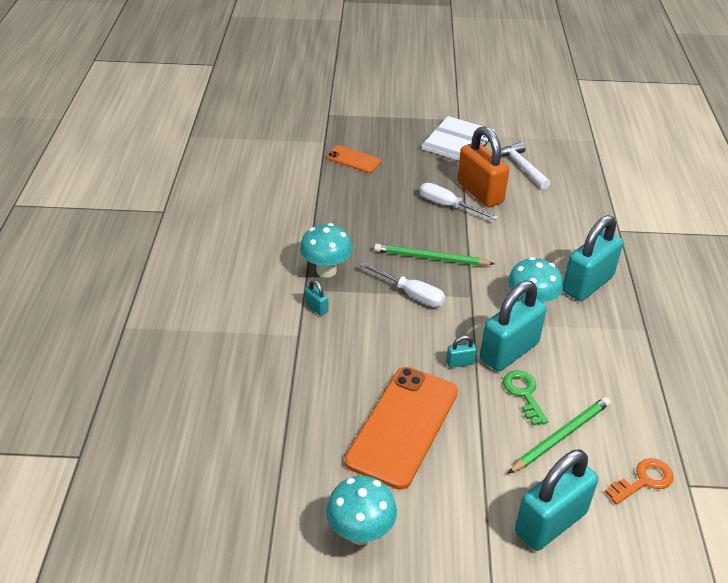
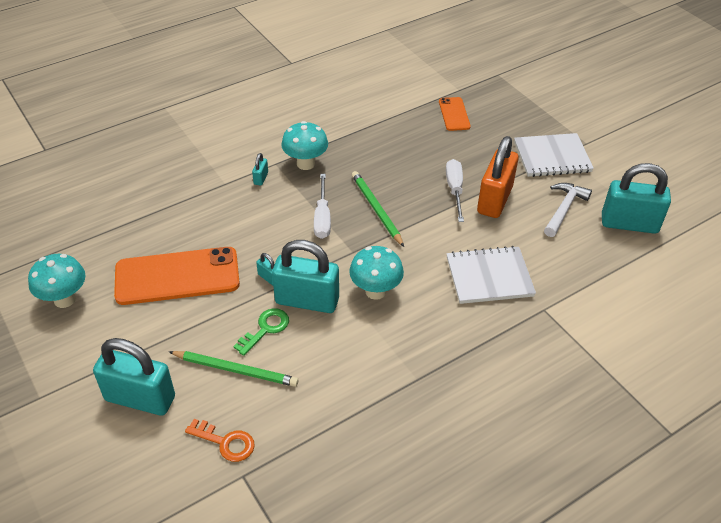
camera: 55 degrees right, 5 degrees up
(564, 238) = (489, 277): none -> white notebook
(587, 284) = (441, 316): turquoise padlock -> turquoise padlock (629, 224)

